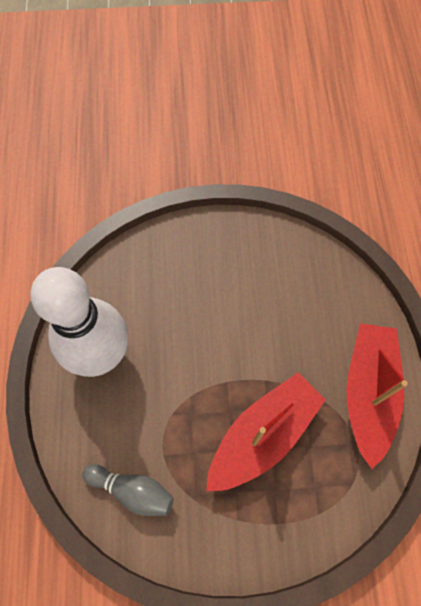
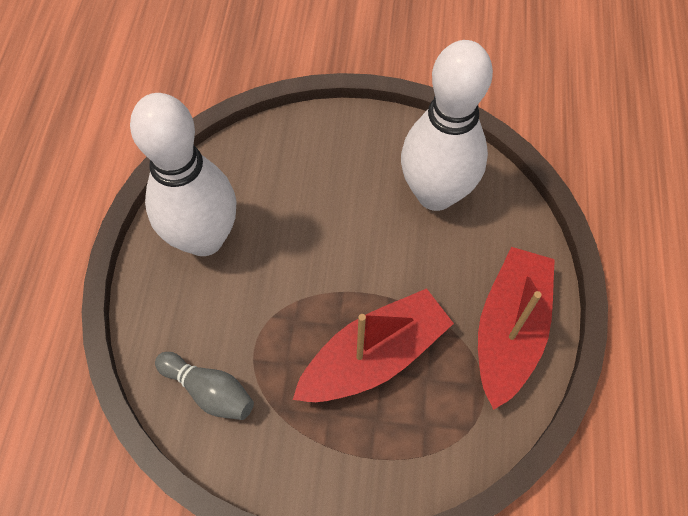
camera: 10 degrees right, 5 degrees down
(286, 282) = (435, 194): none -> white bowling pin

